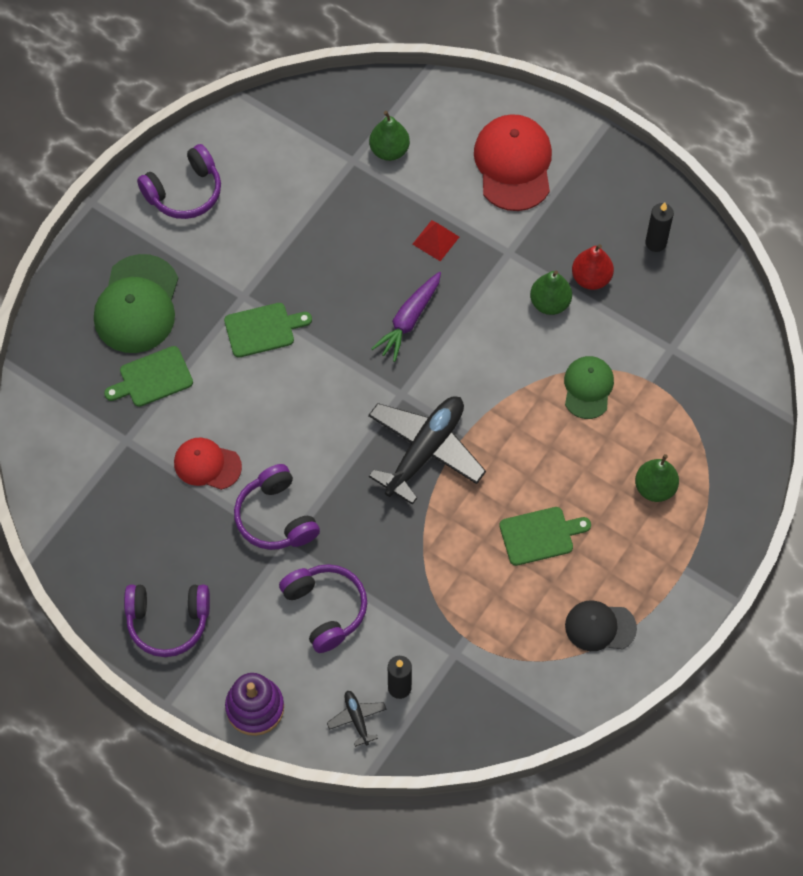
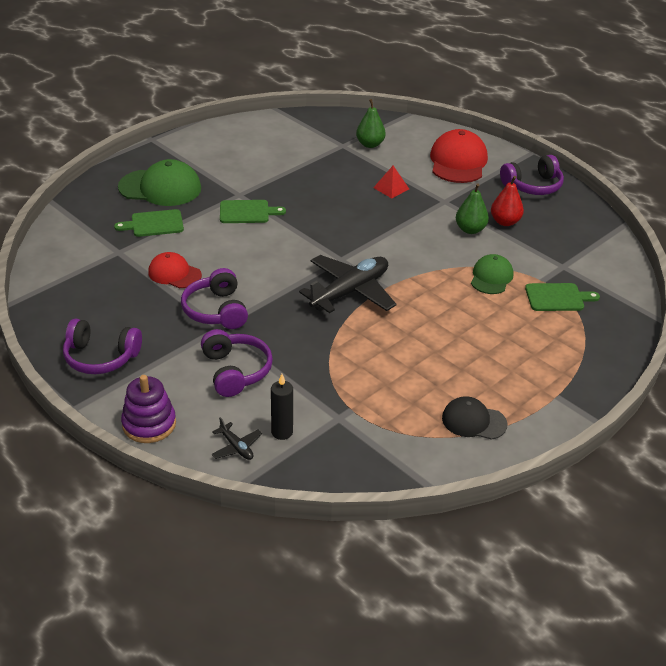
camera: 10 degrees right, 25 degrees down
(137, 305) = (160, 188): green cap -> green cap turned 105 degrees counterclockwise
(184, 192) = (218, 143): purple headphones -> purple headphones (533, 186)
(357, 719) = (236, 447): black plane -> black plane turned 150 degrees clockwise
(409, 320) = (359, 223): purple carrot -> none
(540, 535) = (433, 355): green cutting board -> green cutting board (557, 297)
(655, 243) = (558, 212): black candle -> none
(655, 488) = (537, 341): green pear -> none

